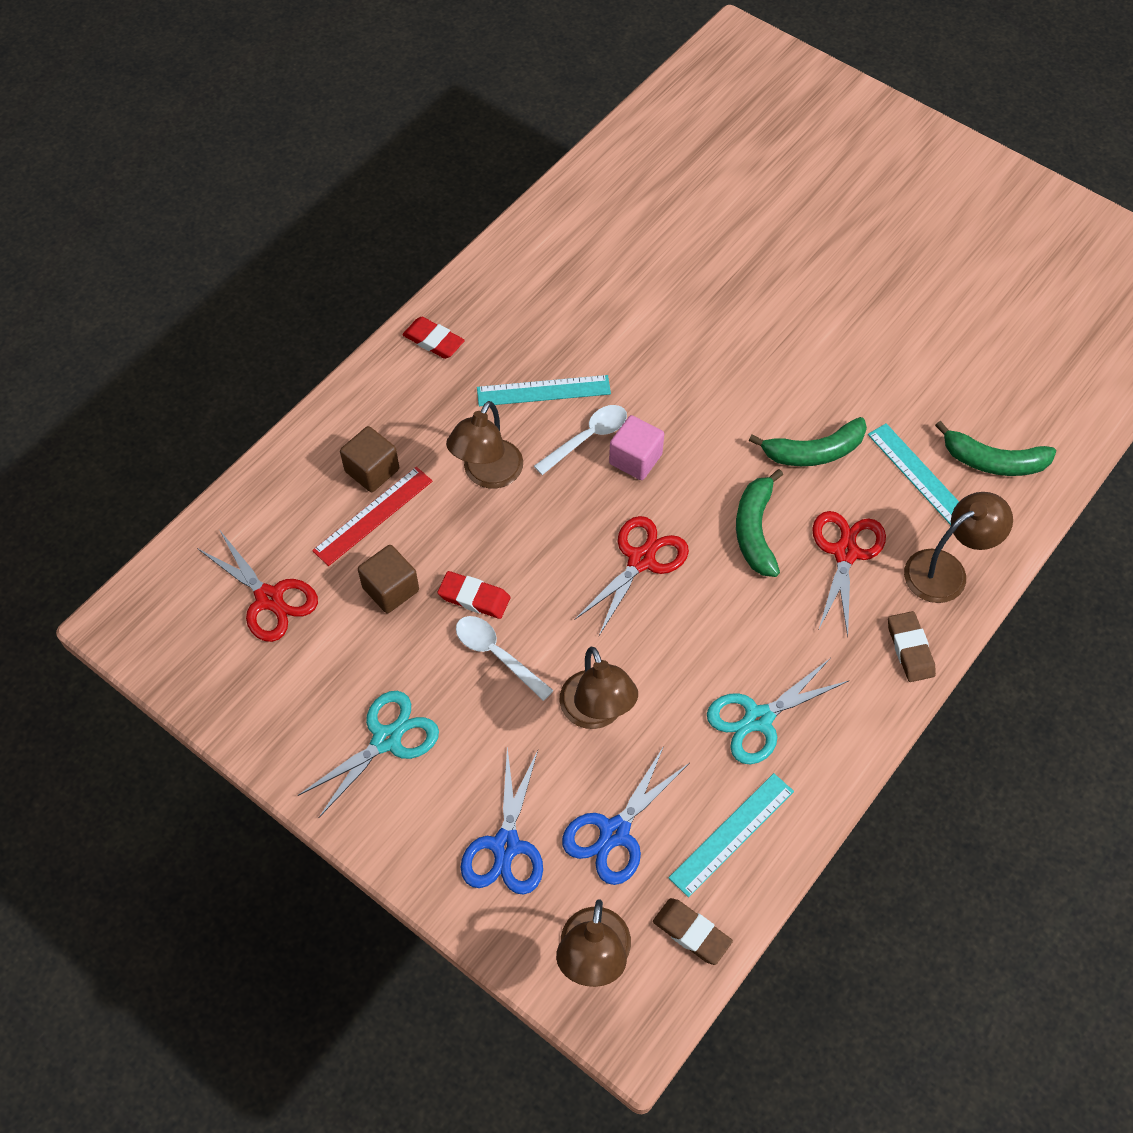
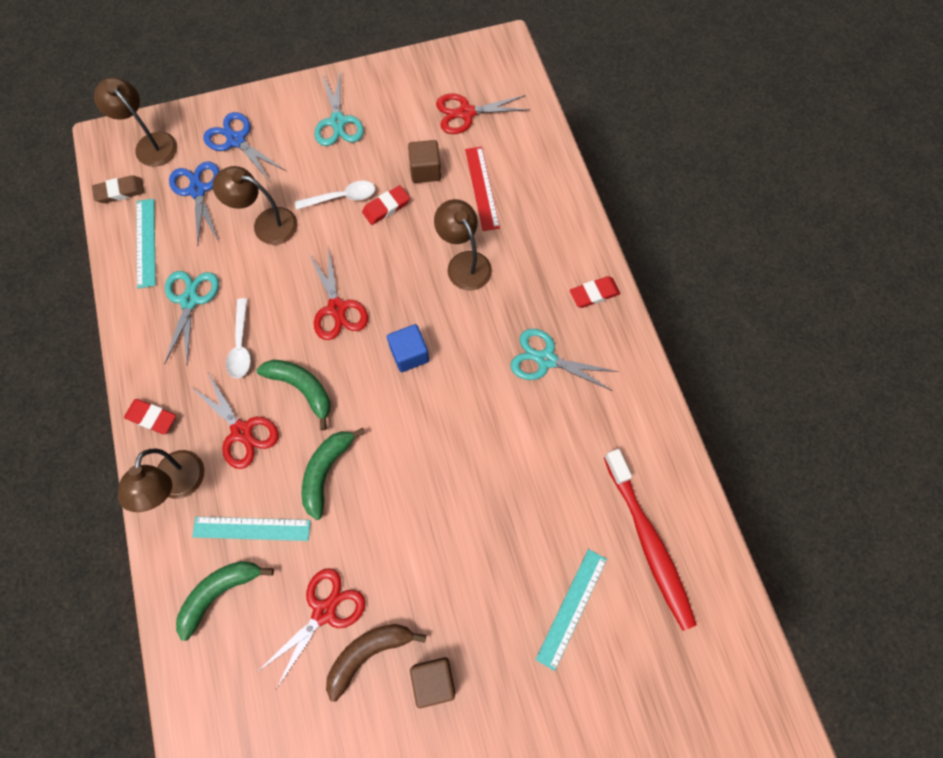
camera: 125 degrees right, 10 degrees up
(372, 470) = (515, 204): brown cube -> brown cube (434, 680)
(543, 342) = (546, 359): none -> turquoise scissors
(543, 391) = (504, 334): turquoise ruler -> turquoise ruler (572, 608)
(587, 438) = (447, 336): white spoon -> white spoon (241, 345)
(635, 459) = (409, 354): pink cube -> blue cube
(653, 184) = (648, 542): none -> red toothbrush
(910, 649) = (152, 417): brown eraser -> red eraser
(925, 321) = (368, 653): none -> brown banana
(927, 372) = (324, 611): none -> red scissors

